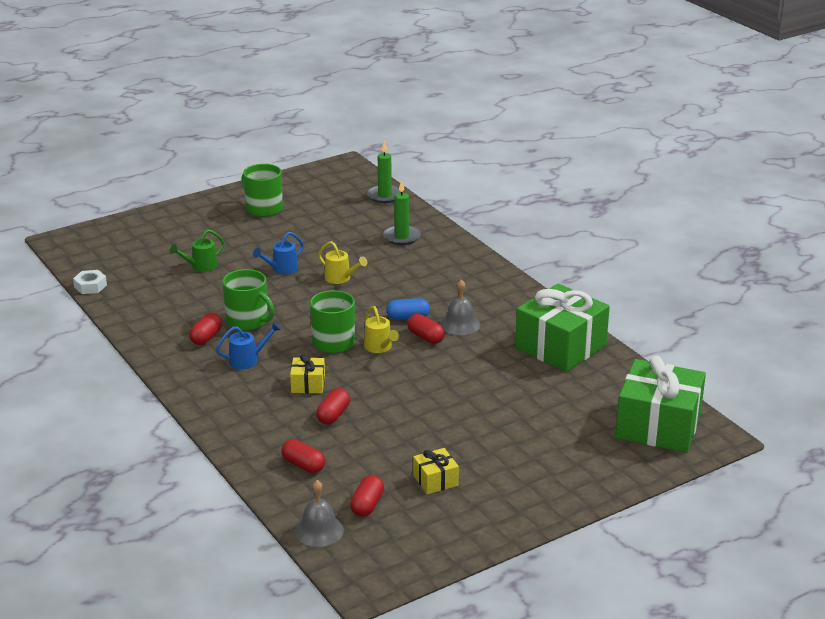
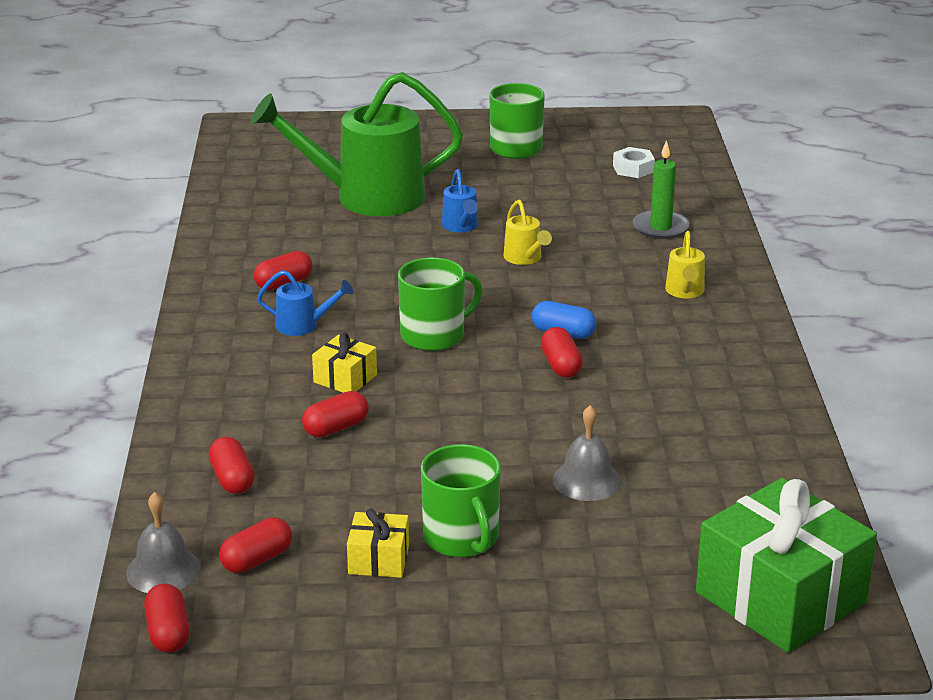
camera: 30 degrees right, 0 degrees up
(90, 286) = (216, 186): white nut -> white nut (633, 168)
(201, 266) = (366, 197): green watering can -> green watering can, size x2.42
(248, 321) = (354, 278): green mug -> green mug (461, 538)
(281, 269) = (461, 227): blue watering can -> blue watering can turned 90 degrees counterclockwise
(360, 563) = (168, 633): none -> red capsule
(380, 348) = (485, 360): yellow watering can -> yellow watering can (685, 292)
(384, 196) = (690, 170): green candle -> none
(460, 324) = (626, 362): grey bell -> grey bell (587, 480)
(560, 347) = (741, 436): green gift -> none

